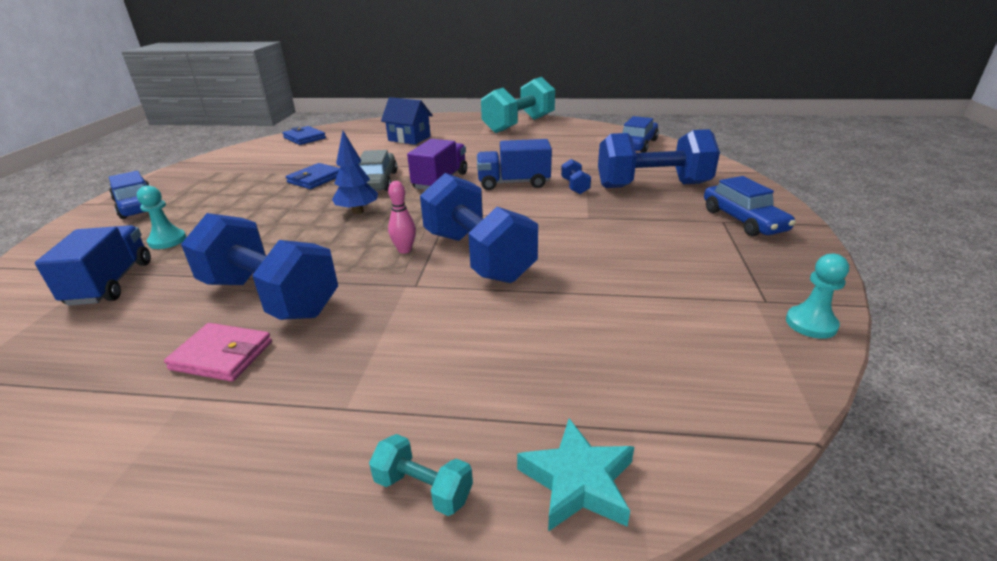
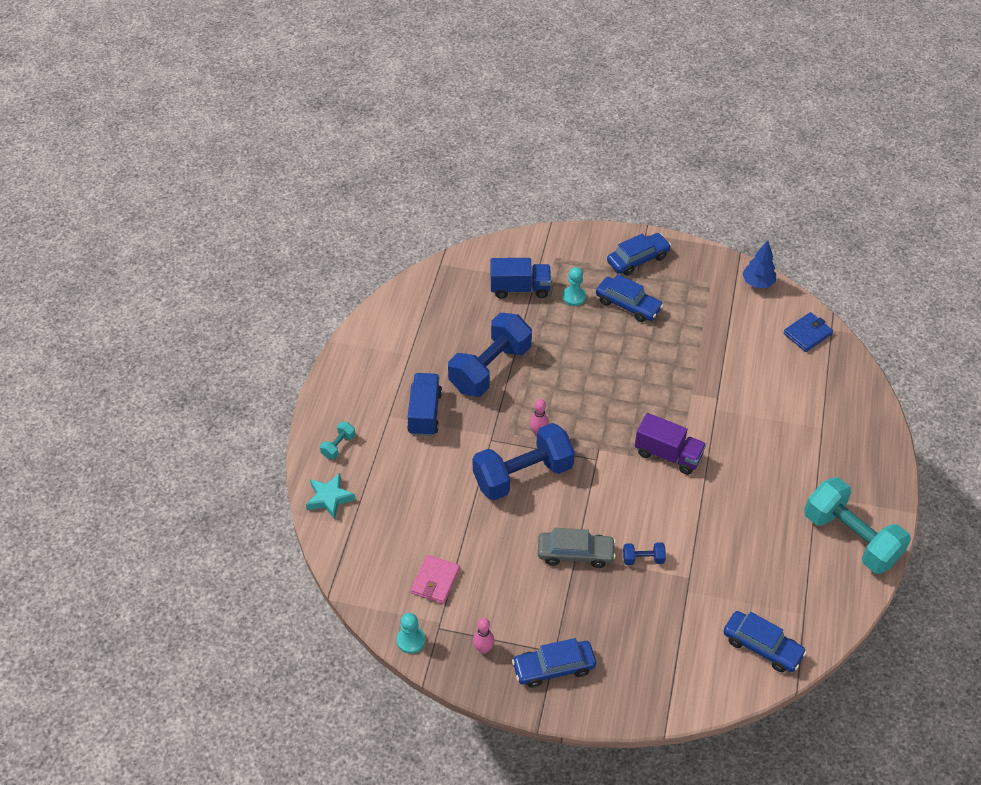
camera: 95 degrees right, 20 degrees up
(210, 208) = (628, 305): none -> blue car
(222, 355) = (437, 360): pink wallet -> pink wallet (435, 581)
(315, 179) = (683, 361): blue wallet -> none
(358, 211) = (608, 399): blue tree -> blue tree (757, 283)
(378, 181) = (672, 407): grey car -> grey car (575, 553)
(409, 138) = (800, 427): blue house -> none
(513, 183) = (656, 511): blue truck -> blue truck (425, 413)
(652, 185) = (638, 623): blue dumbbell -> none
(763, 263) = (483, 648): none -> pink bowling pin

